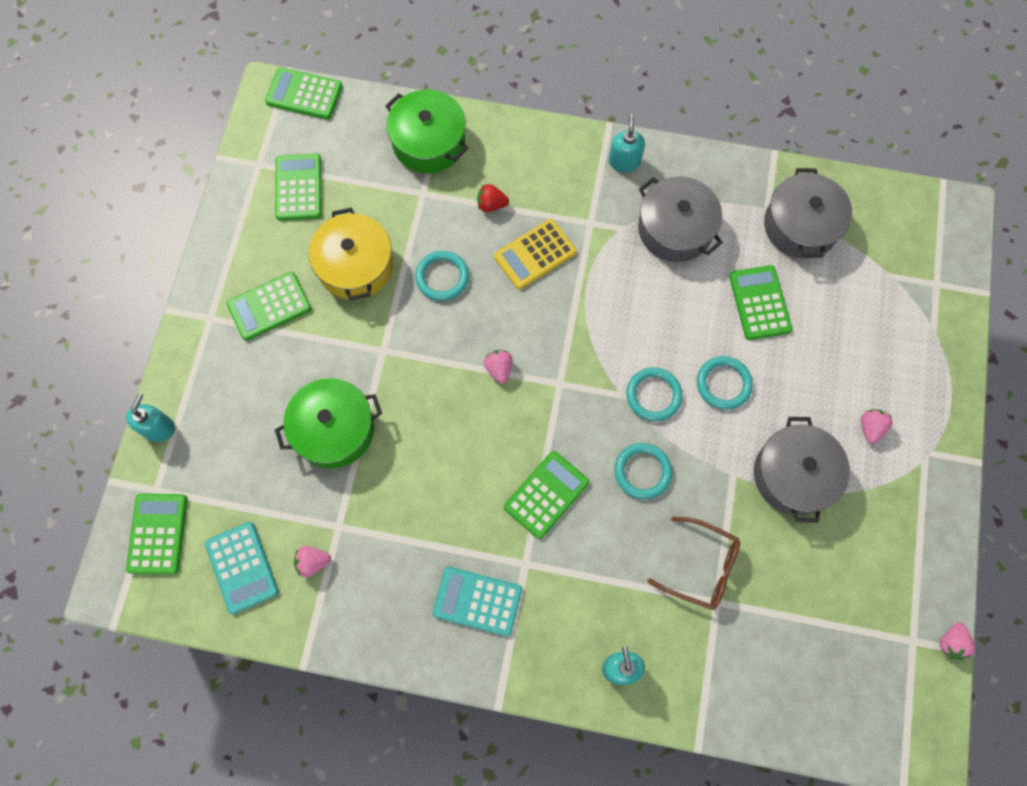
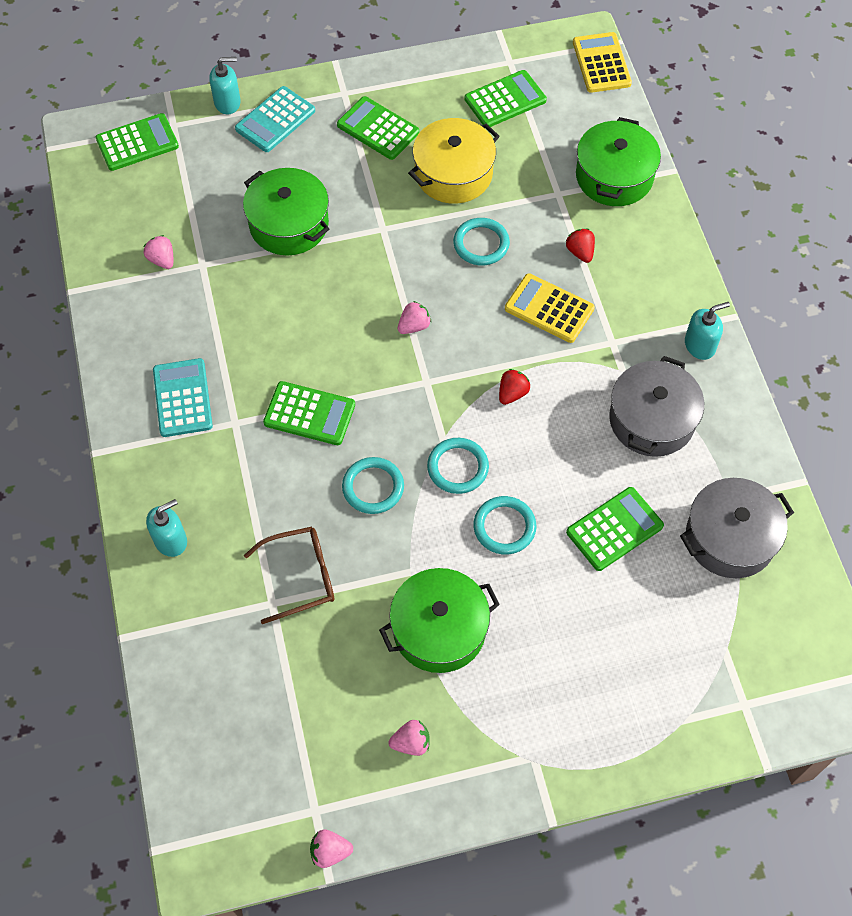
camera: 65 degrees right, 10 degrees down
(242, 567) = (134, 212): turquoise calculator -> turquoise calculator (275, 120)
(304, 94) = (601, 63): green calculator -> yellow calculator
(603, 321) = (512, 393): none -> red strawberry
(702, 567) = (301, 576): brown glasses -> brown glasses turned 105 degrees counterclockwise
(793, 475) = (439, 629): grey pot -> green pot
(870, 428) = (531, 689): pink strawberry -> pink strawberry (411, 743)

